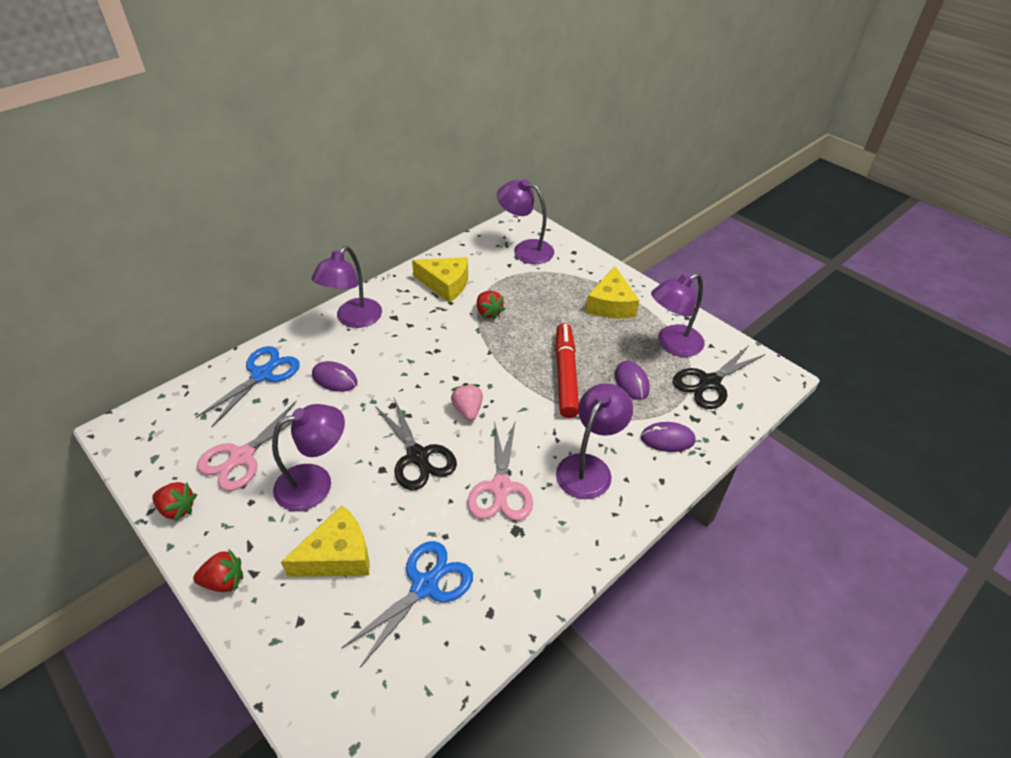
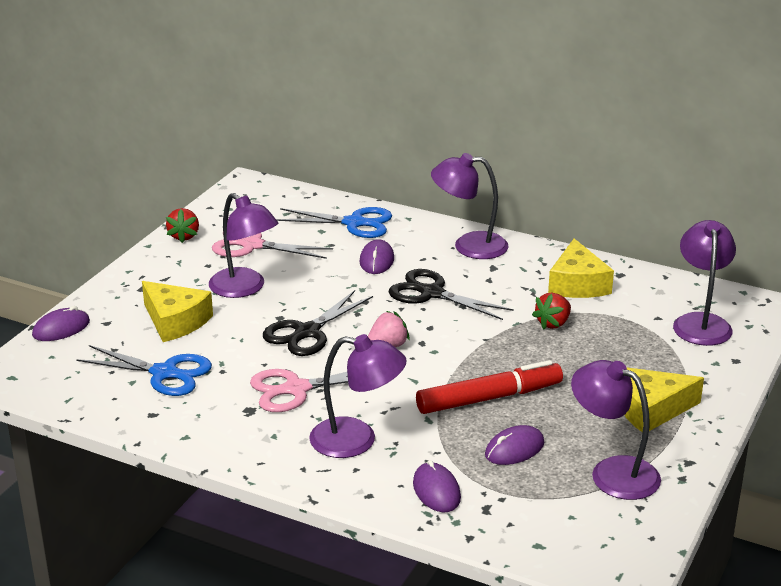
camera: 70 degrees right, 15 degrees down
(224, 581) = (127, 278): red strawberry -> none
(283, 672) = (61, 328): none -> purple mouse
(709, 383) = (562, 513): black scissors -> black scissors (432, 293)

